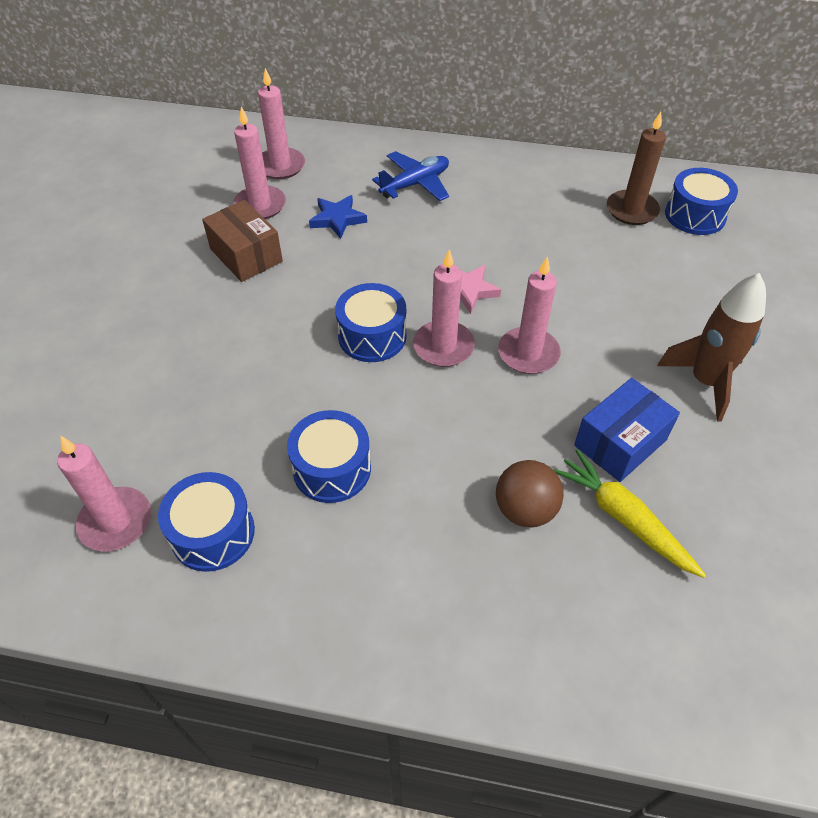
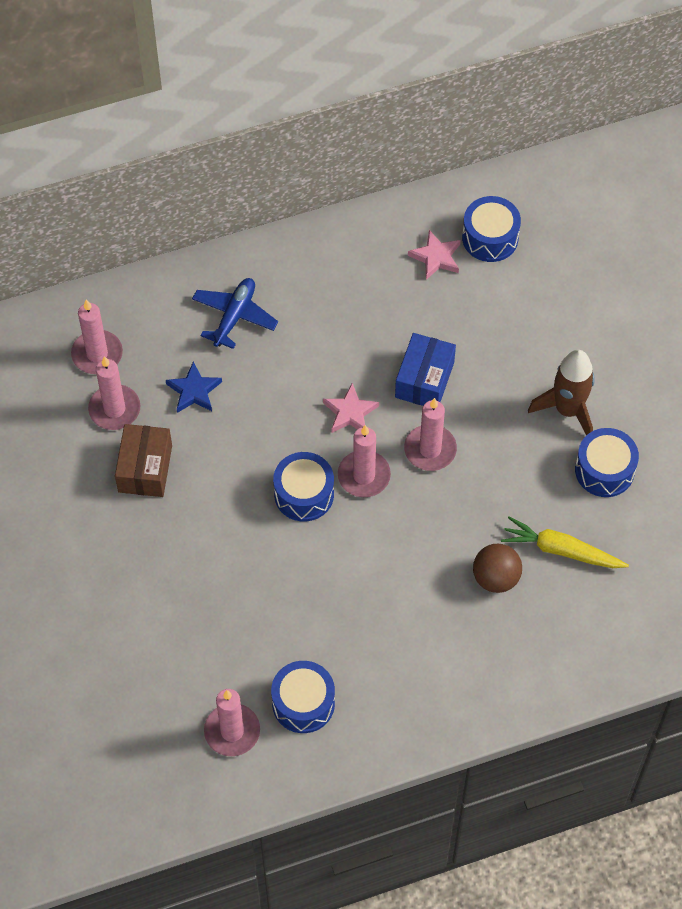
camera: 30 degrees left, 10 degrees up
(246, 255) = (145, 468): brown box -> brown box turned 75 degrees clockwise
(332, 469) = (349, 617): blue drum -> blue drum (604, 470)
(620, 442) = (532, 493): blue box -> blue box (424, 380)
(631, 210) = (436, 257): brown candle -> pink star

